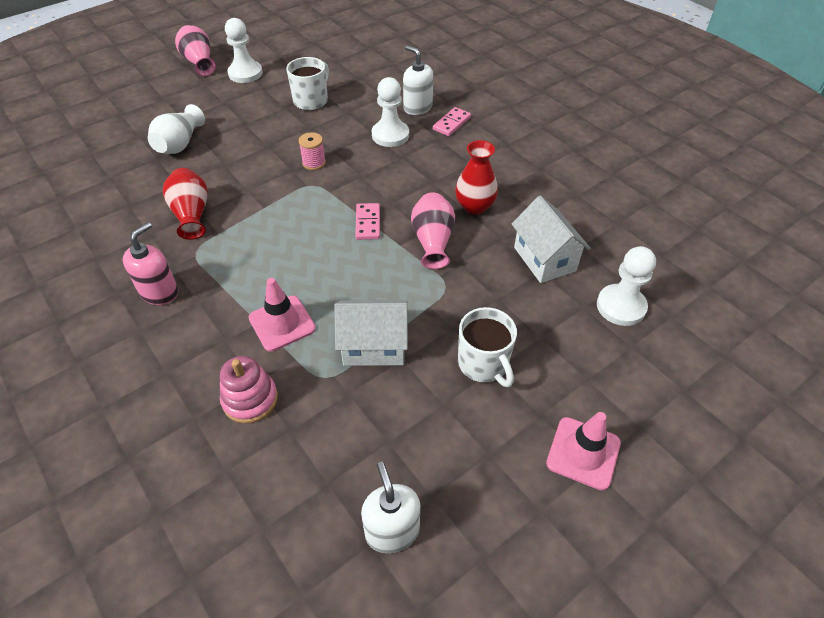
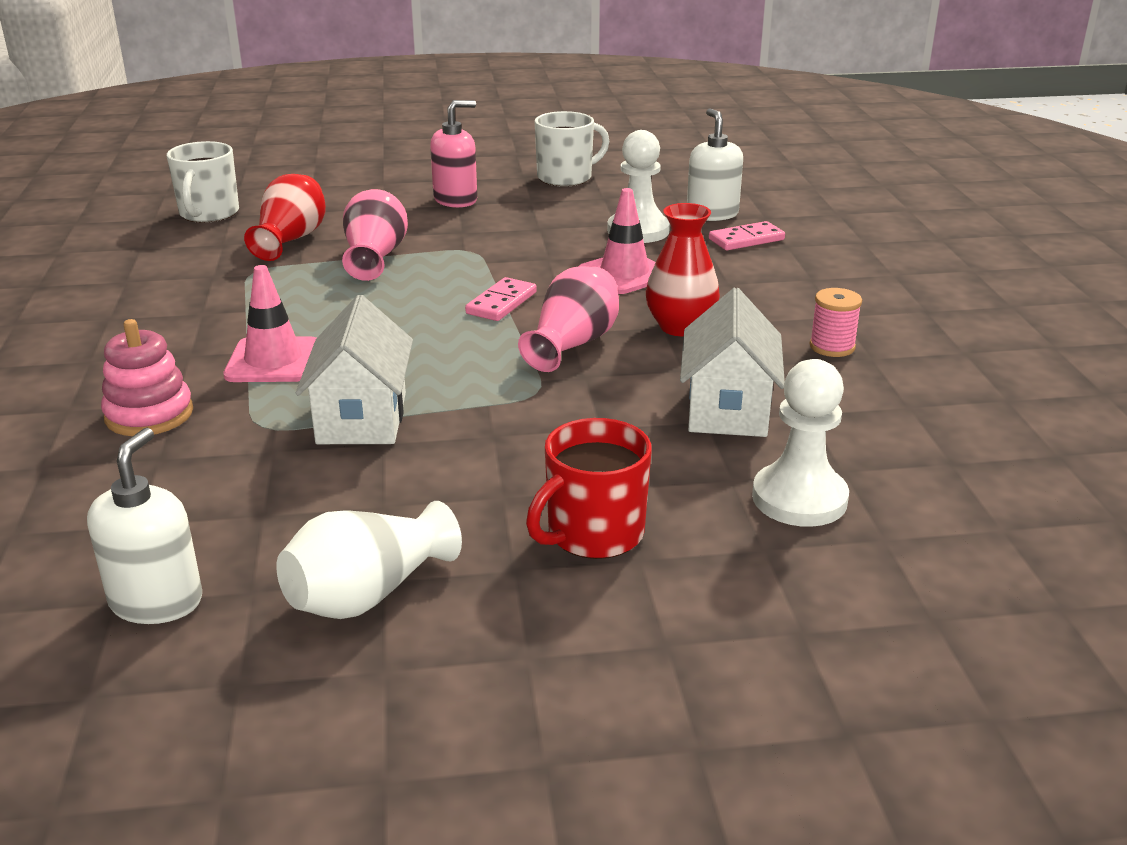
camera: 30 degrees right, 20 degrees down
(160, 292) = (171, 293): pink soap dispenser -> pink soap dispenser (456, 200)
(180, 144) = (353, 180): white vase -> white vase (368, 594)
(199, 62) = (464, 118): pink vase -> pink vase (375, 257)
(245, 73) = (509, 138): white pawn -> none
(314, 163) = (498, 232): pink spool -> pink spool (832, 347)
(374, 346) = (362, 418): white house -> white house turned 60 degrees clockwise
(484, 364) = (494, 486): white mug -> white mug (208, 214)
(555, 374) = (593, 534): none -> red mug
(583, 453) = (530, 635): pink traffic cone -> pink traffic cone (624, 274)

